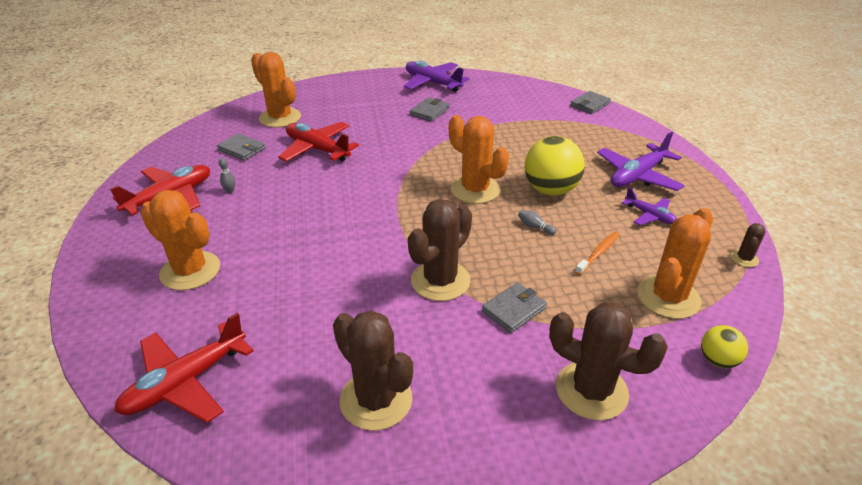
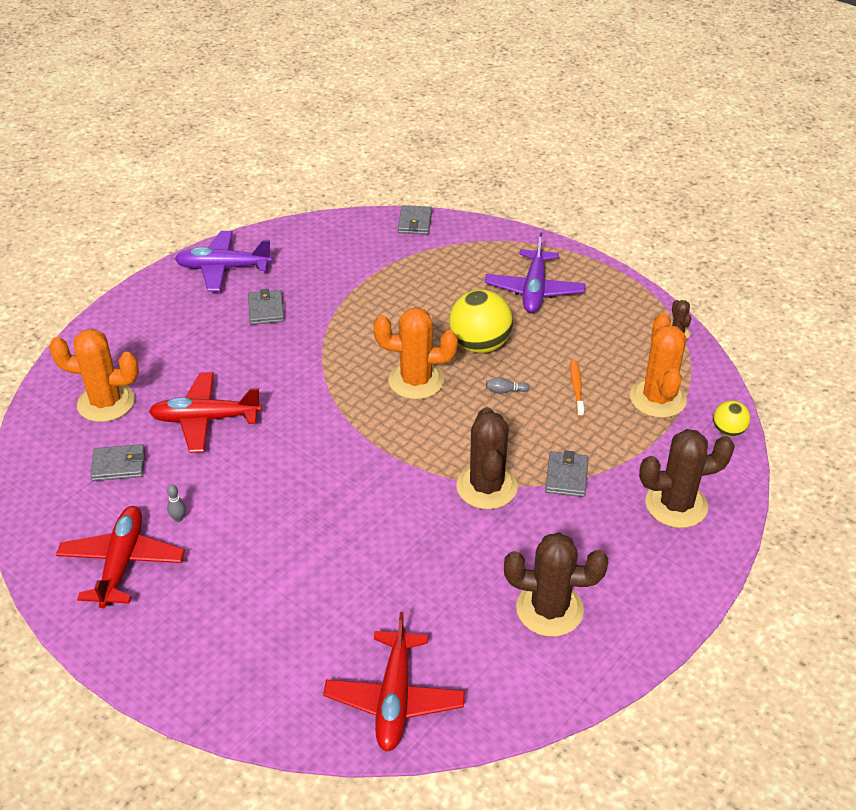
camera: 40 degrees left, 5 degrees up
(190, 271) = (260, 616): orange cactus -> none
(649, 215) = (580, 328): purple plane -> none

